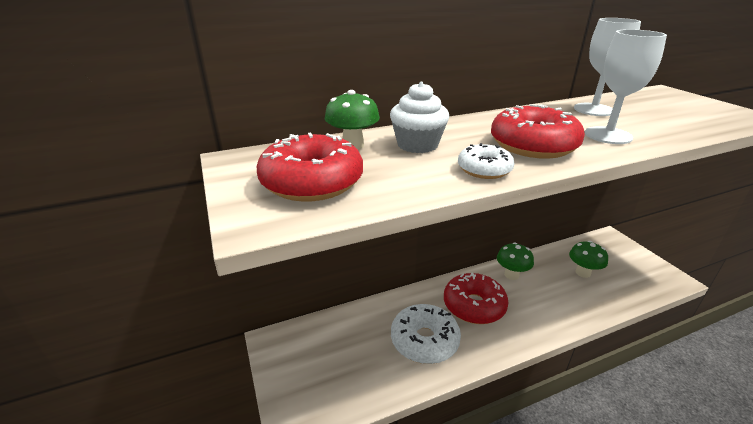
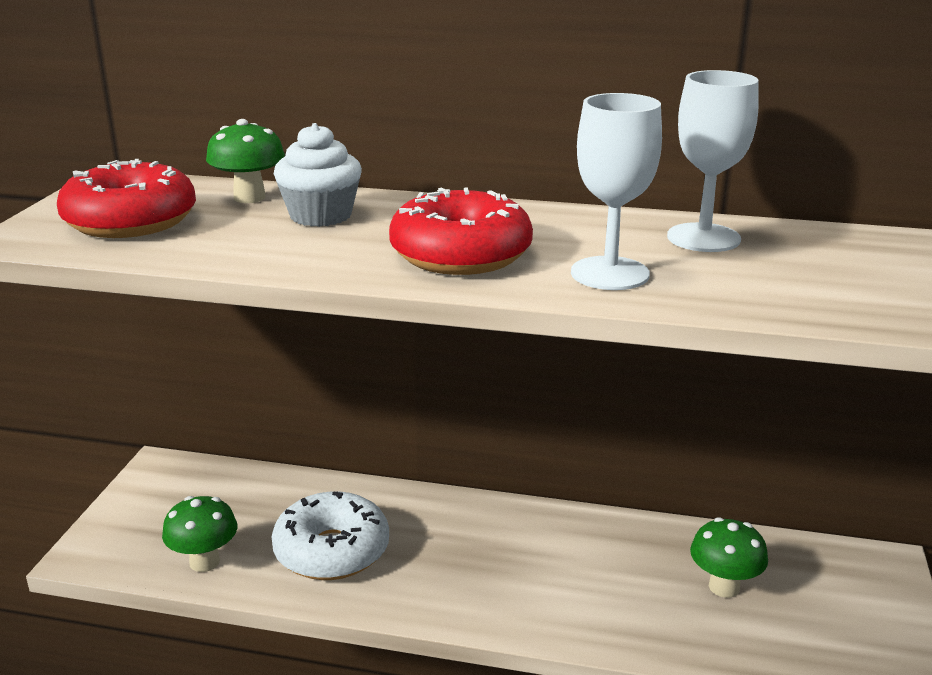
camera: 35 degrees right, 5 degrees down
(474, 306) = (460, 545): red donut -> none
(484, 170) = (325, 261): white donut -> none
(511, 275) = (584, 534): green mushroom -> green mushroom (204, 562)

